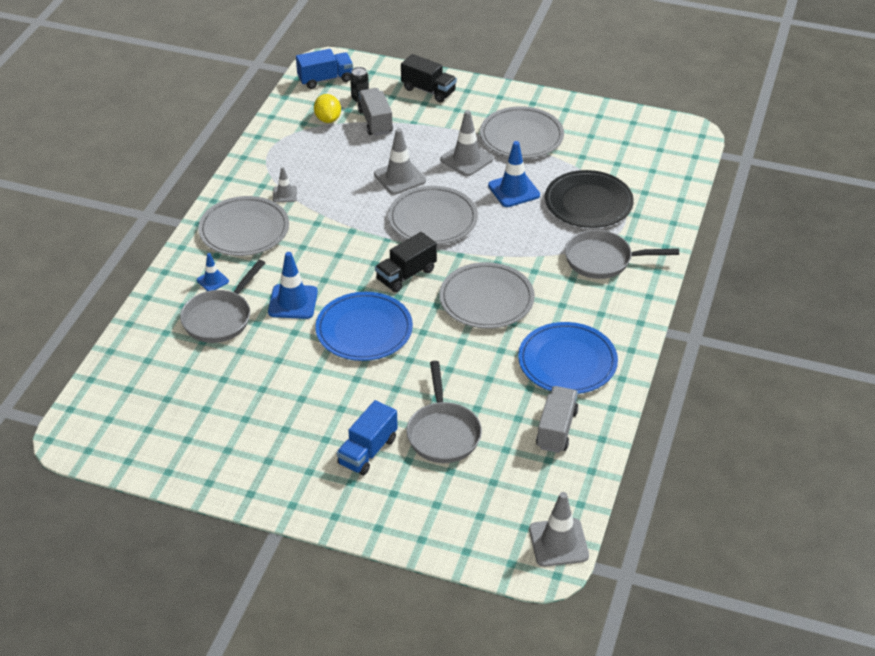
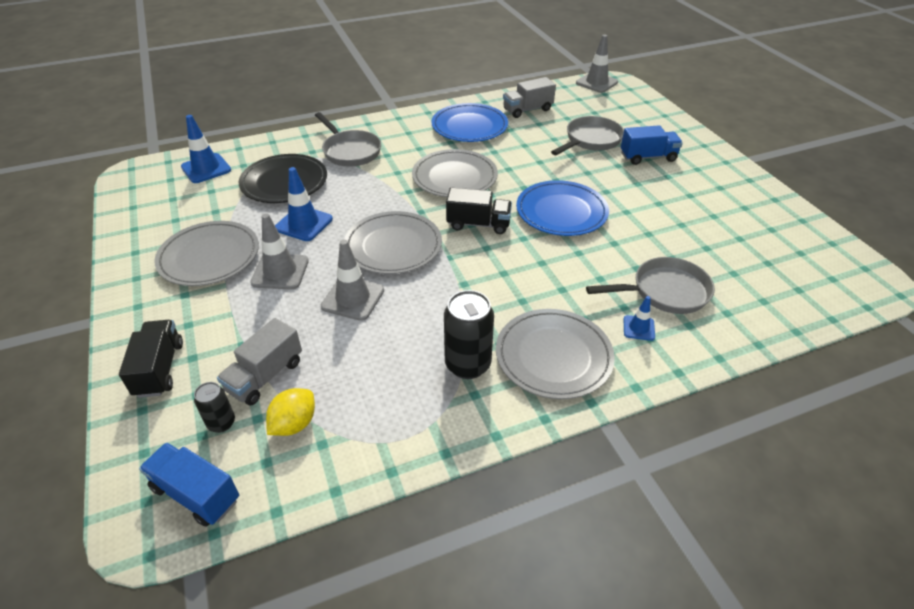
camera: 130 degrees left, 0 degrees up
(285, 194) = (467, 364): grey traffic cone -> black can
(293, 302) = (588, 263): blue traffic cone -> blue traffic cone (206, 168)

